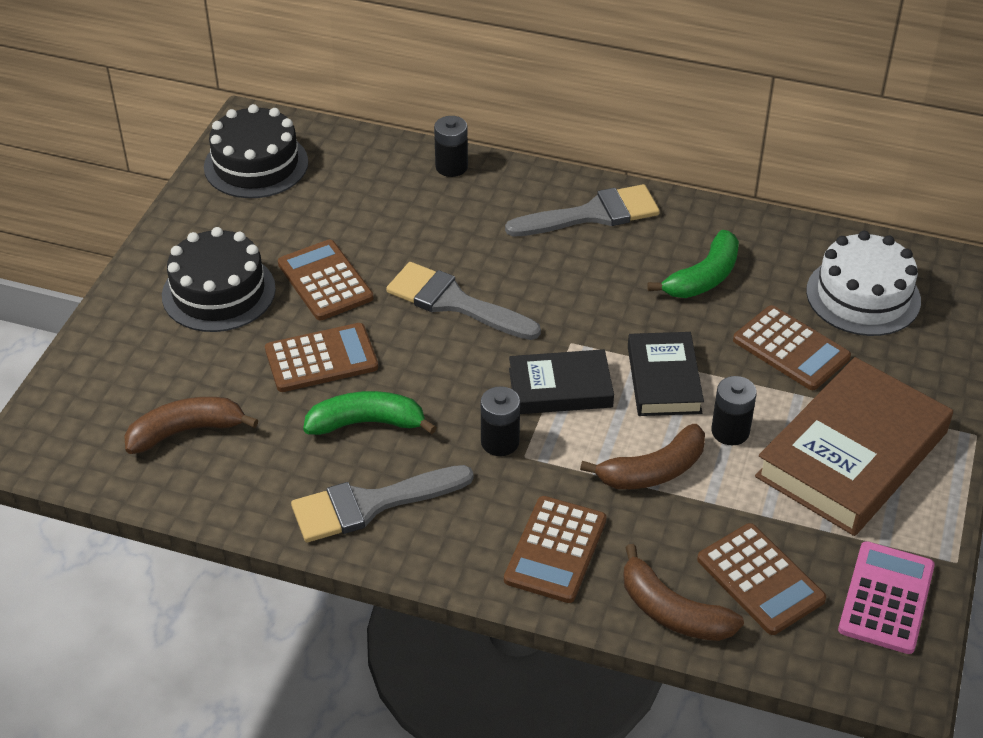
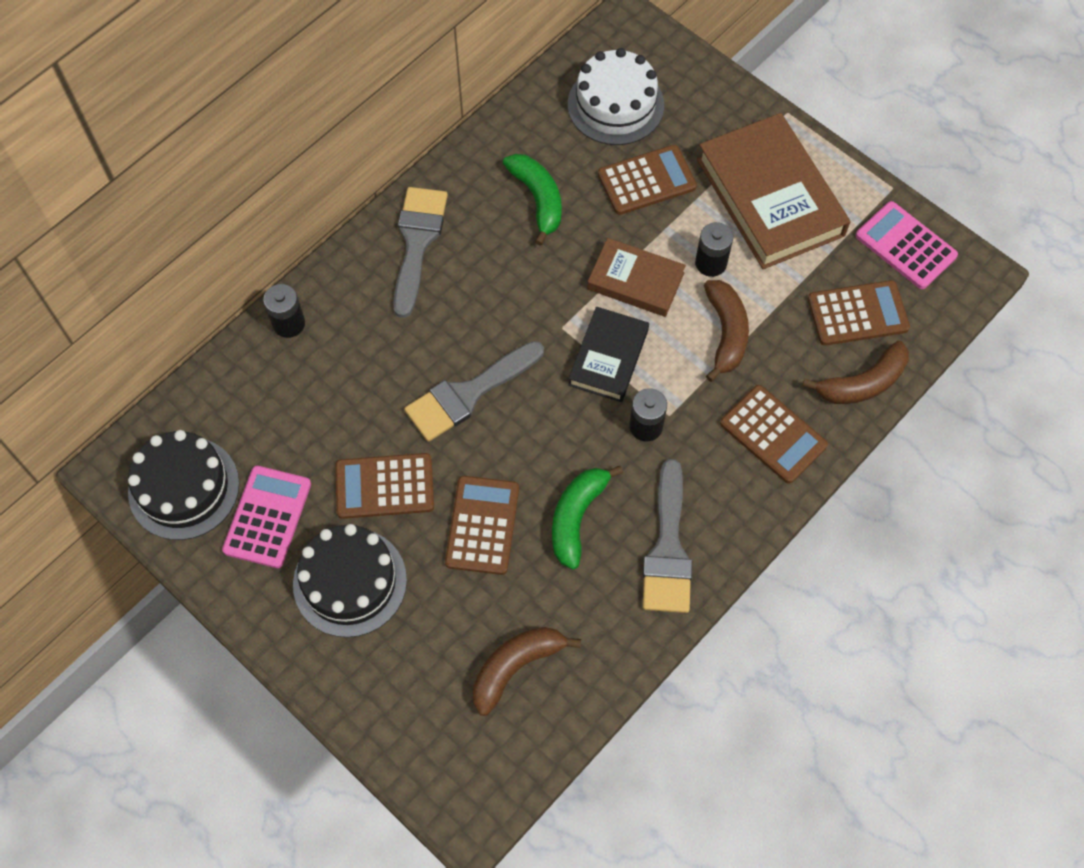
camera: 65 degrees left, 20 degrees up
(186, 431) = (515, 667): brown banana -> brown banana turned 45 degrees clockwise
(255, 221) = (267, 517): none -> pink calculator
(664, 379) = (635, 281): black book -> brown book

